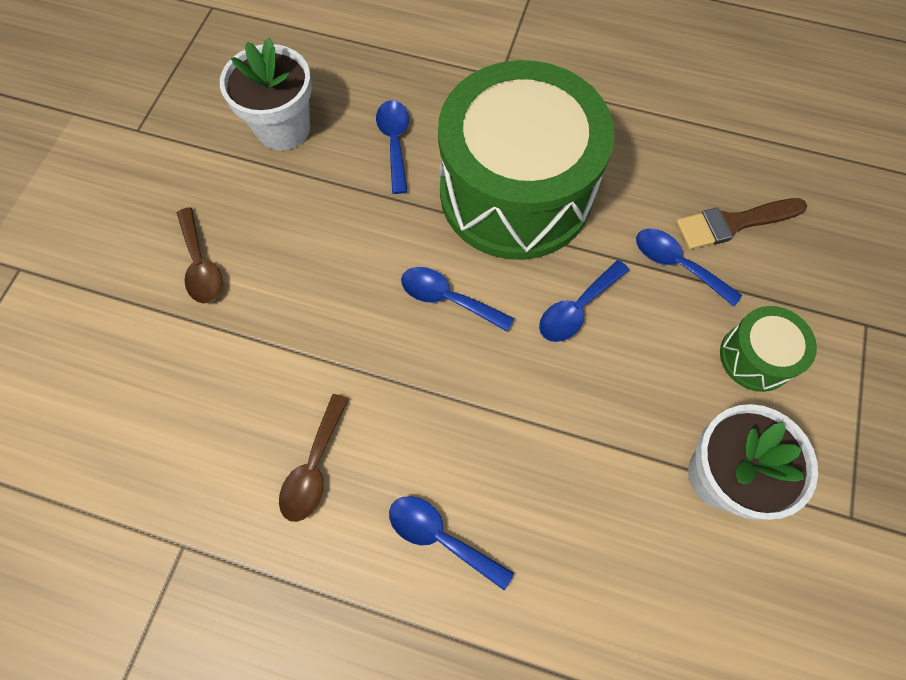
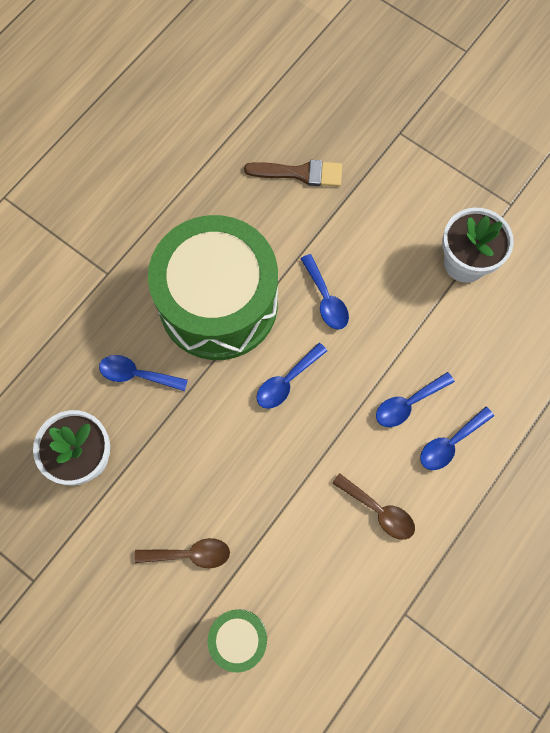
camera: 70 degrees left, 5 degrees up
(677, 265) = (317, 222): blue spoon -> blue spoon (408, 403)
(733, 223) = (300, 173): brown brush -> brown brush turned 90 degrees counterclockwise
(756, 357) = (398, 206): green drum -> green drum (238, 638)

